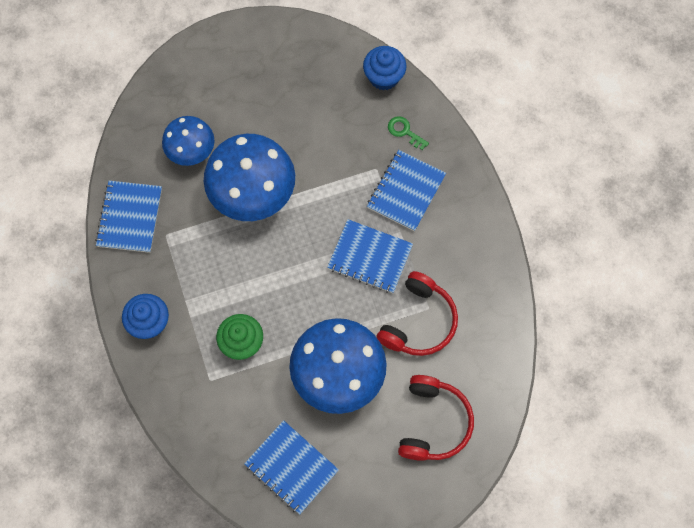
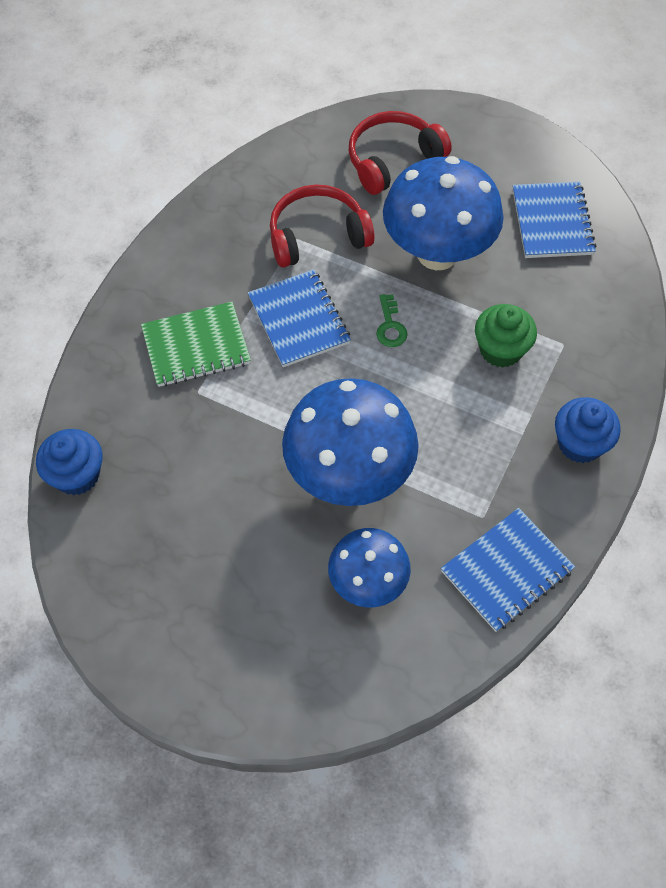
camera: 135 degrees left, 10 degrees down
(404, 131) = (127, 401): green key -> green key (390, 326)
(406, 191) = (196, 346): blue notebook -> green notebook

